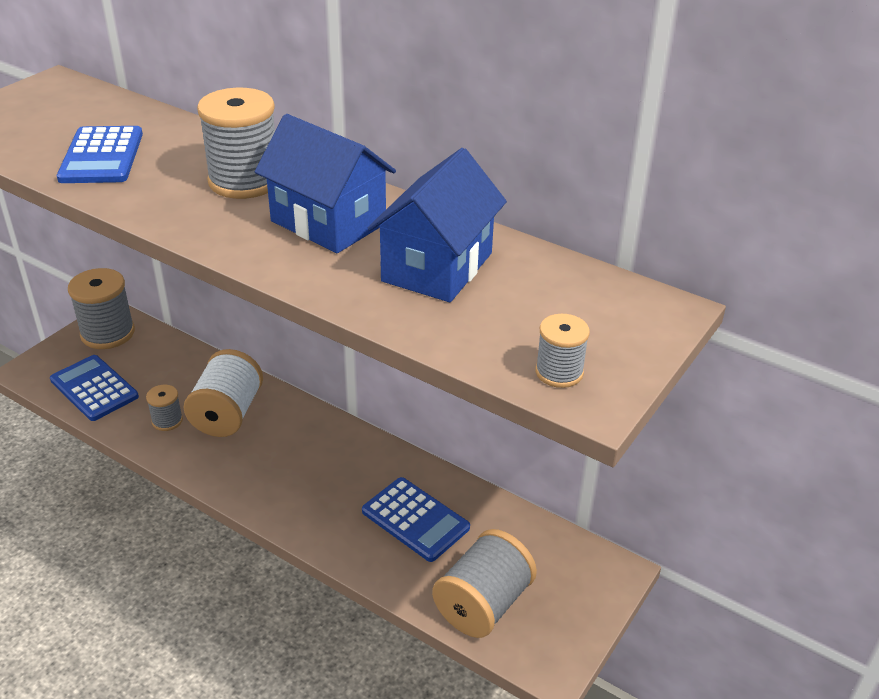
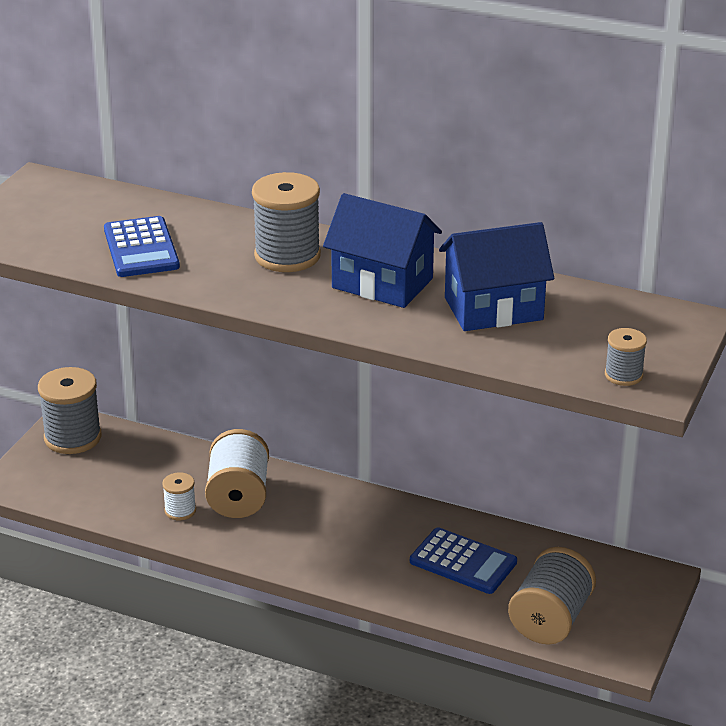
camera: 10 degrees left, 5 degrees down
(94, 388) = (88, 491): blue calculator -> none
(167, 421) = (180, 511): grey spool -> white spool
(437, 267) = (493, 309): blue house -> blue house turned 60 degrees clockwise

